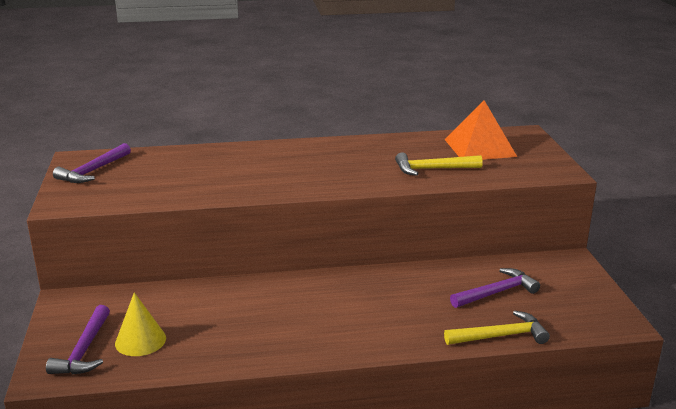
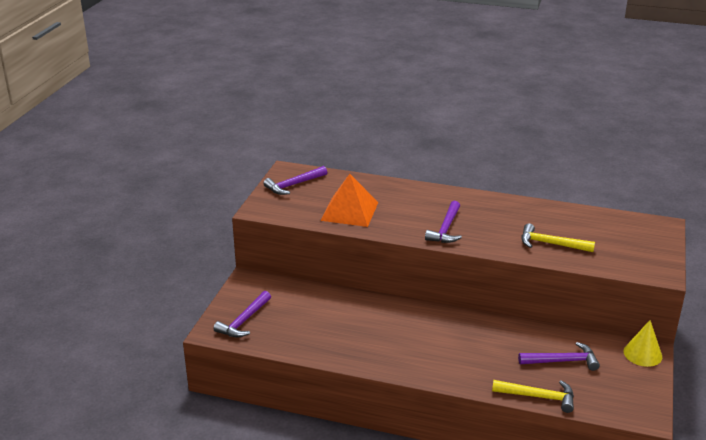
camera: 25 degrees right, 5 degrees up
(140, 340) = (282, 324): yellow cone -> yellow cone (642, 354)
(309, 178) = (446, 229): none -> purple hammer
(480, 148) = (609, 232): orange pyramid -> orange pyramid (349, 211)

